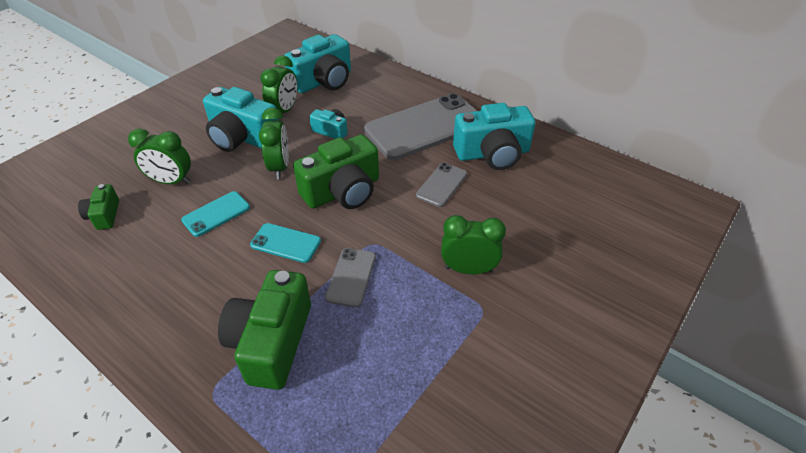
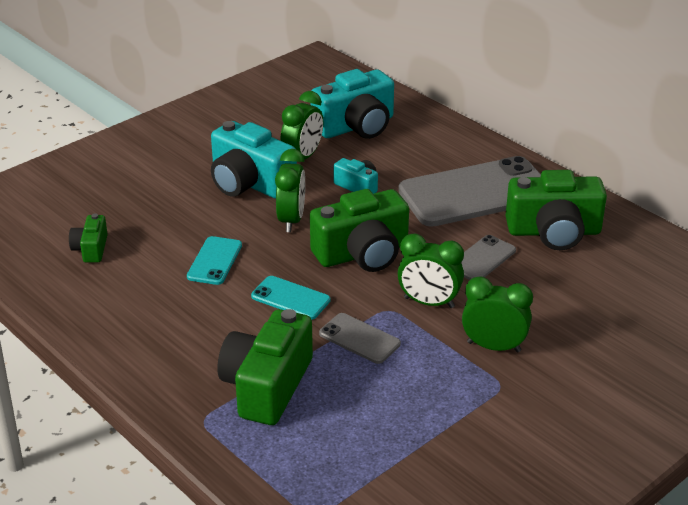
camera: 10 degrees right, 10 degrees down
(171, 181) = (165, 222): green clock -> green clock (429, 303)
(216, 214) = (214, 261): turquoise phone -> turquoise phone turned 45 degrees counterclockwise
(351, 277) = (359, 339): grey phone -> grey phone turned 75 degrees counterclockwise
(492, 154) = (554, 232): turquoise camera -> green camera

